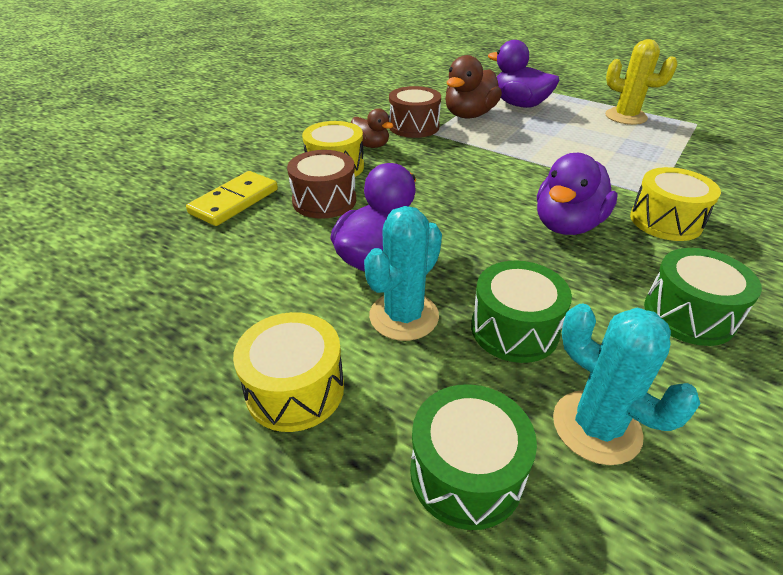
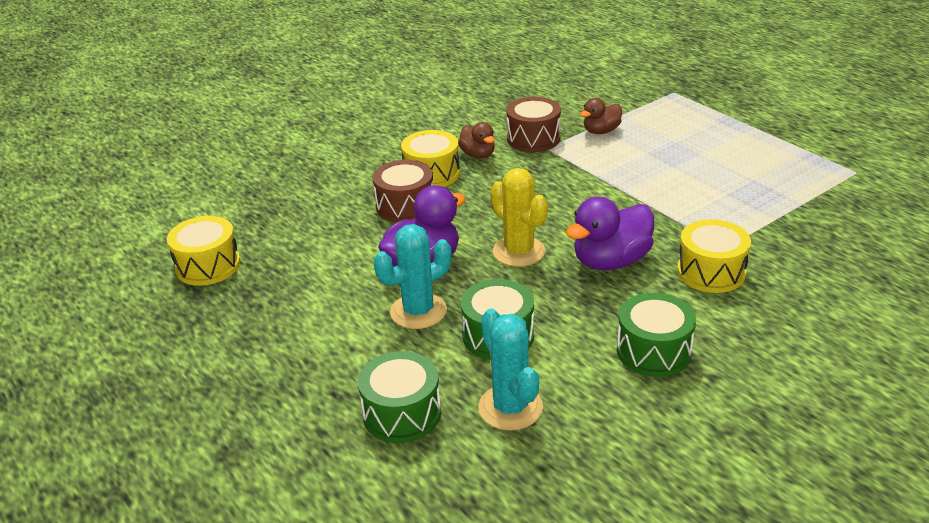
camera: 20 degrees right, 5 degrees down
(234, 201) = (329, 196): yellow domino -> none
(295, 389) = (315, 345): yellow drum -> yellow drum (208, 266)
(469, 115) = (601, 131): brown duck -> brown duck, size x0.59
(519, 104) = (667, 124): purple duck -> none
(625, 117) = (778, 153): yellow cactus -> yellow cactus (519, 251)

